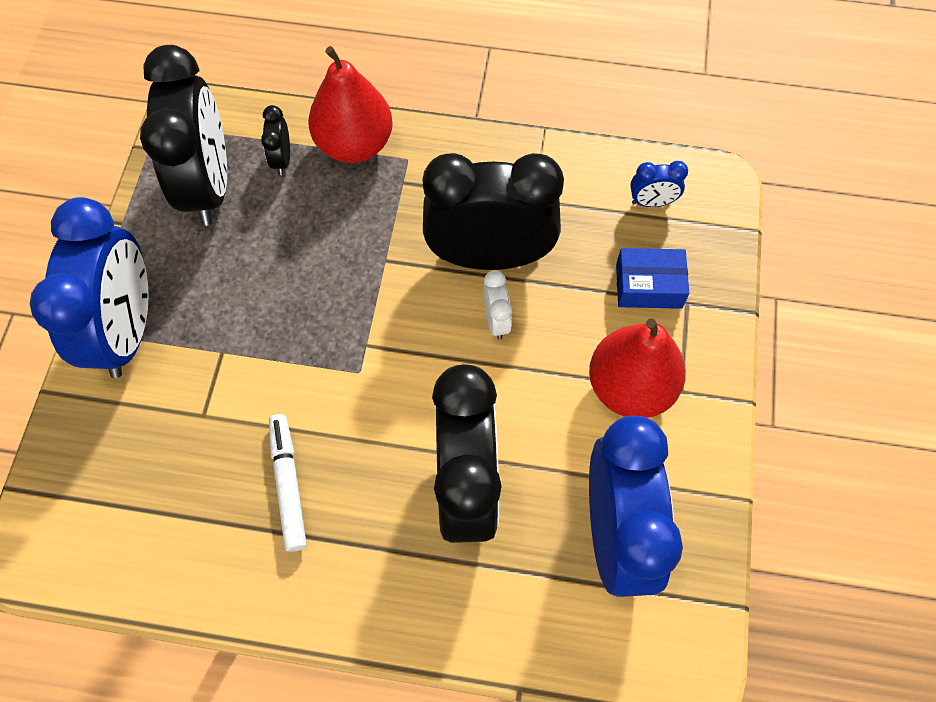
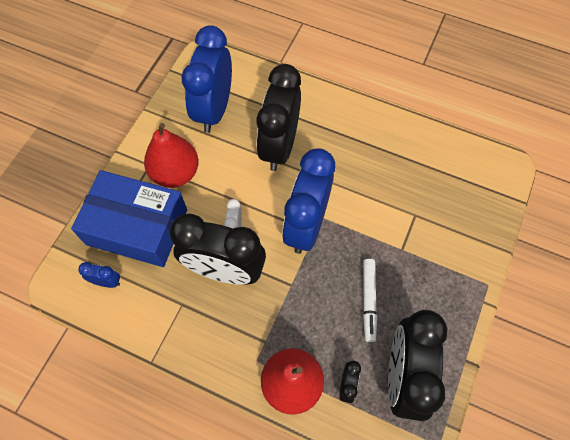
camera: 165 degrees left, 0 degrees up
(127, 330) = (459, 277): blue clock -> blue clock (306, 225)
(288, 484) = (371, 168): white marker -> white marker (368, 301)
(648, 286) = (137, 227): blue box -> blue box, size x2.11

